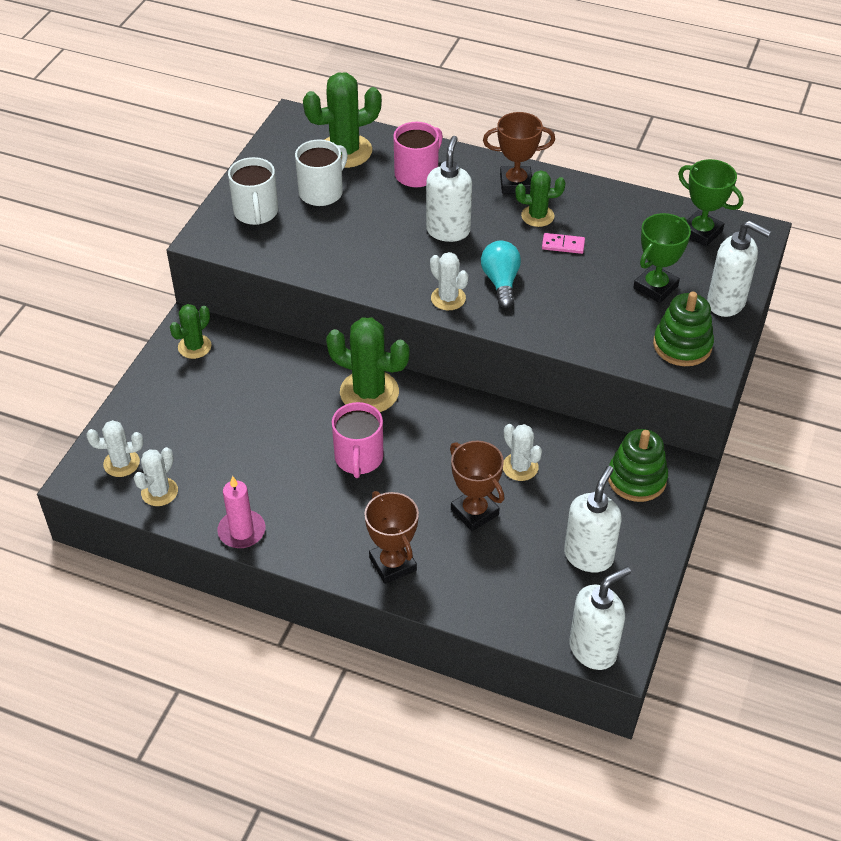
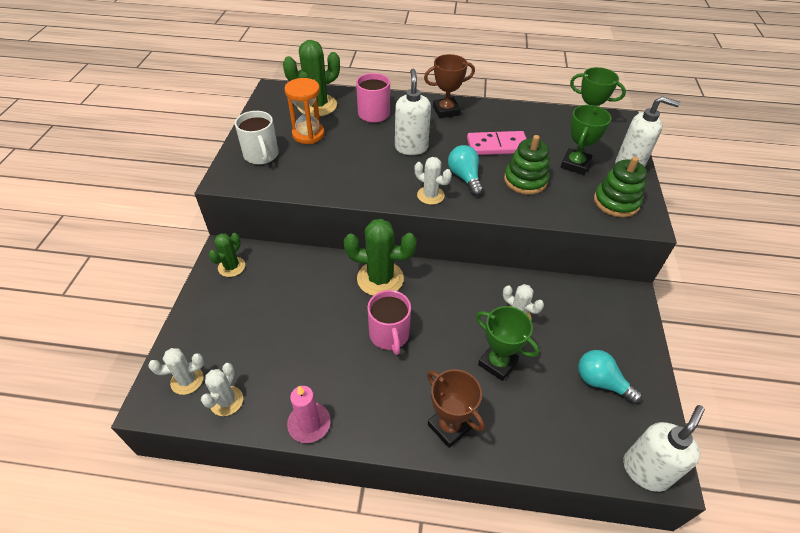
camera: 15 degrees left, 0 degrees up
(322, 192) = (308, 134): white mug -> orange hourglass
(474, 512) = (497, 363): brown trophy -> green trophy
(537, 216) = (470, 129): green cactus -> none
(563, 245) = (497, 146): pink domino -> pink domino, size x1.90
(588, 556) = (601, 382): white soap dispenser -> turquoise light bulb
(636, 479) = (605, 309): green stacking toy -> green stacking toy (525, 180)

